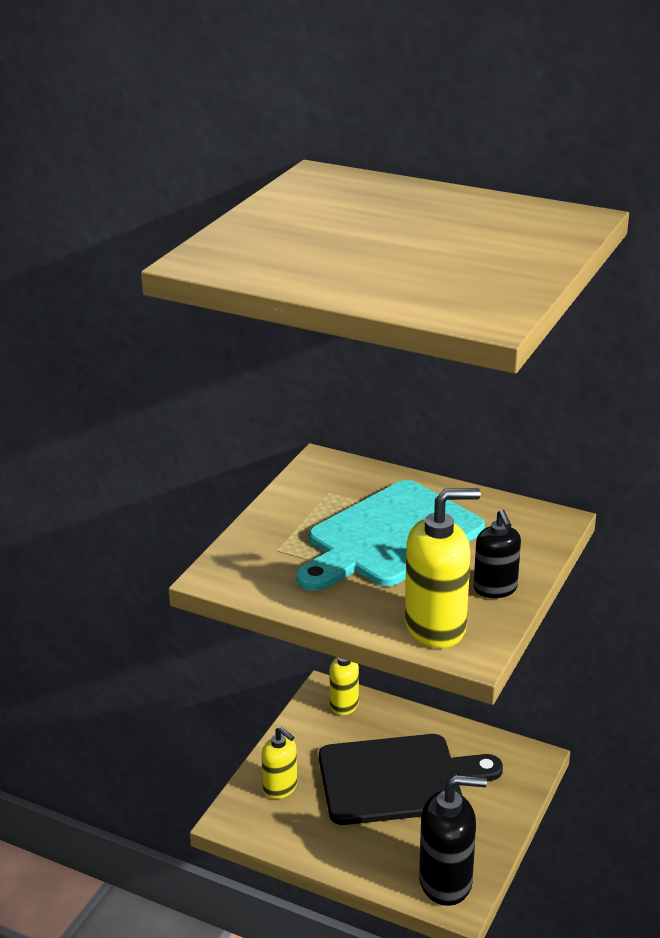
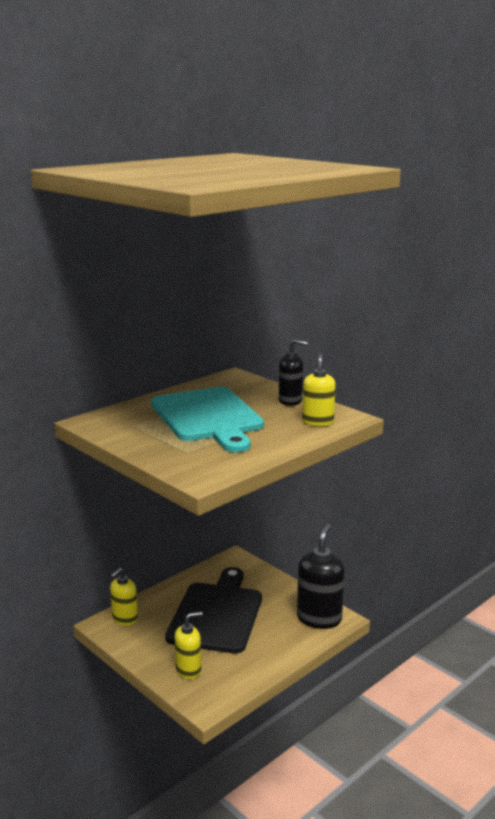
camera: 70 degrees left, 10 degrees down
(436, 627) = (318, 422): yellow soap dispenser -> yellow soap dispenser, size x0.62

